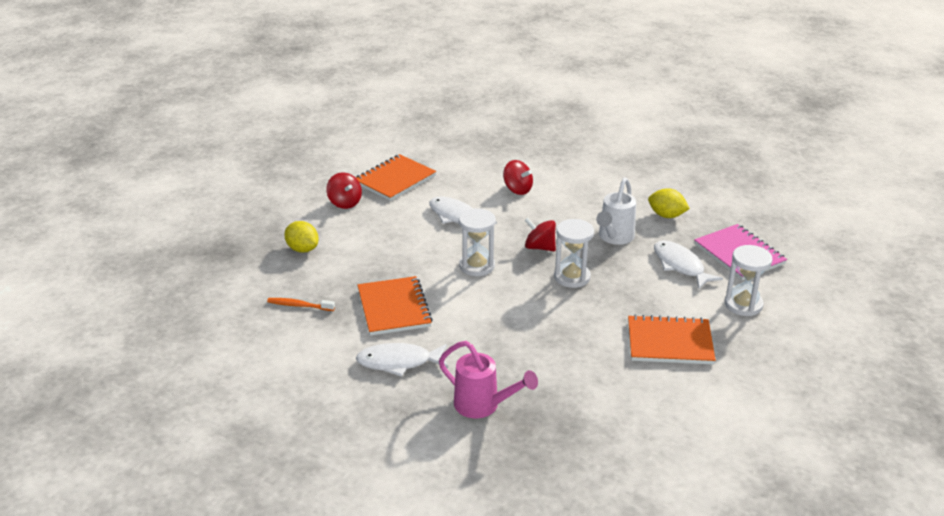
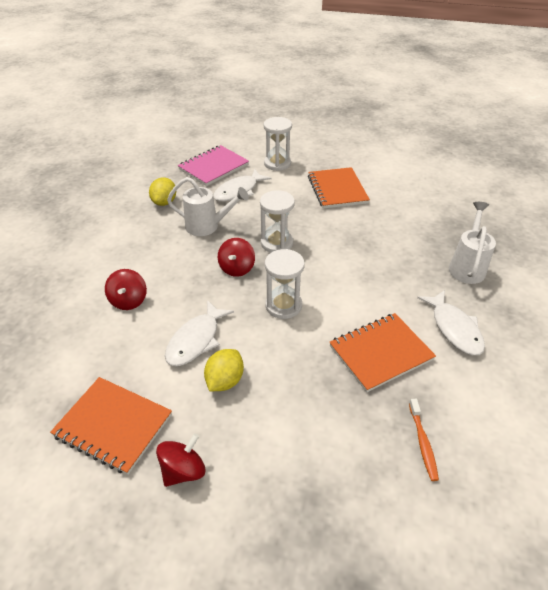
camera: 105 degrees left, 10 degrees up
(302, 249) = (311, 484): yellow lemon -> yellow lemon (225, 380)
(483, 406) = (467, 266): pink watering can -> white watering can
(517, 189) = (129, 301): red spinning top -> red spinning top turned 150 degrees clockwise

